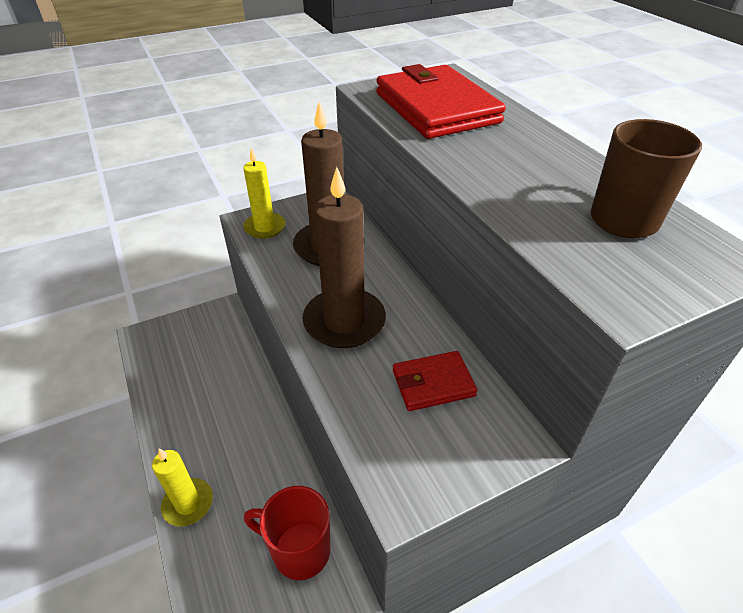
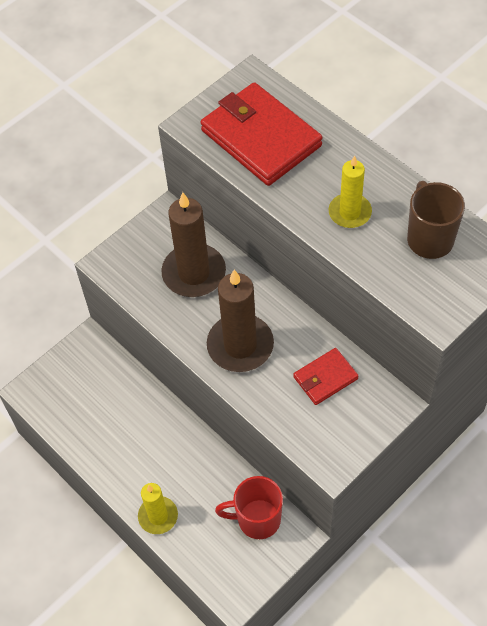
camera: 15 degrees left, 15 degrees up
(265, 227) = (126, 267): yellow candle -> yellow candle (349, 212)

